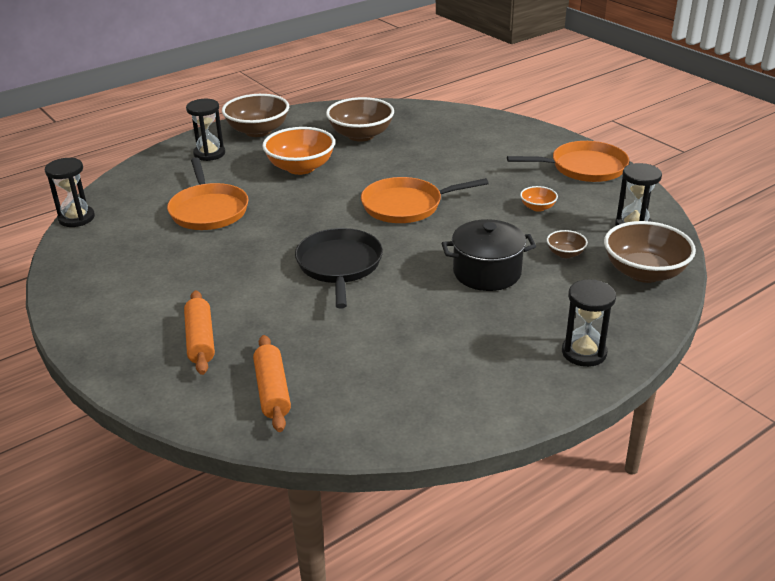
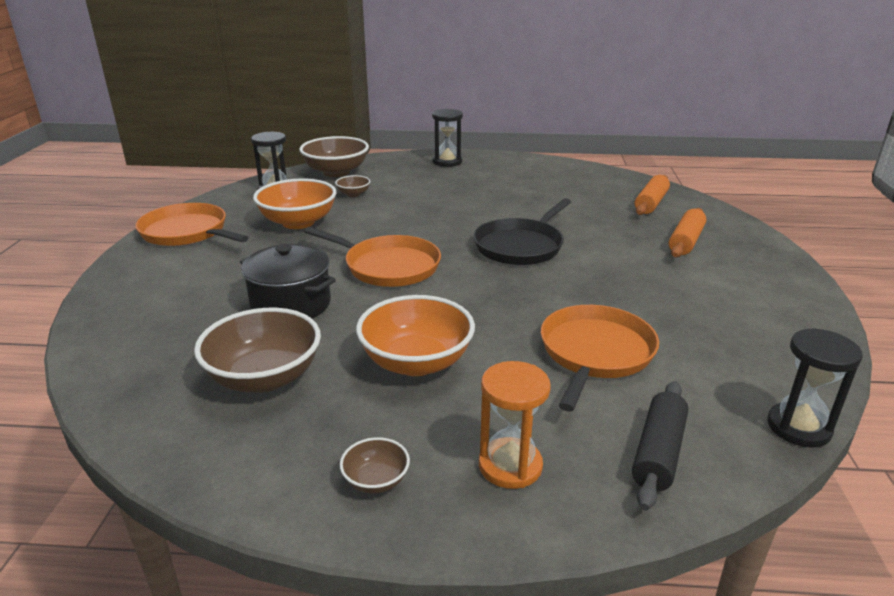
camera: 140 degrees left, 5 degrees down
(146, 181) = (658, 452): none -> black rolling pin
(209, 153) = (510, 466): black hourglass -> orange hourglass
(258, 131) = (376, 480): brown bowl -> brown bowl, size x0.48
(487, 272) = (424, 204): black pot -> black pot (291, 304)
(537, 207) = (298, 222): orange bowl -> orange bowl, size x2.10

